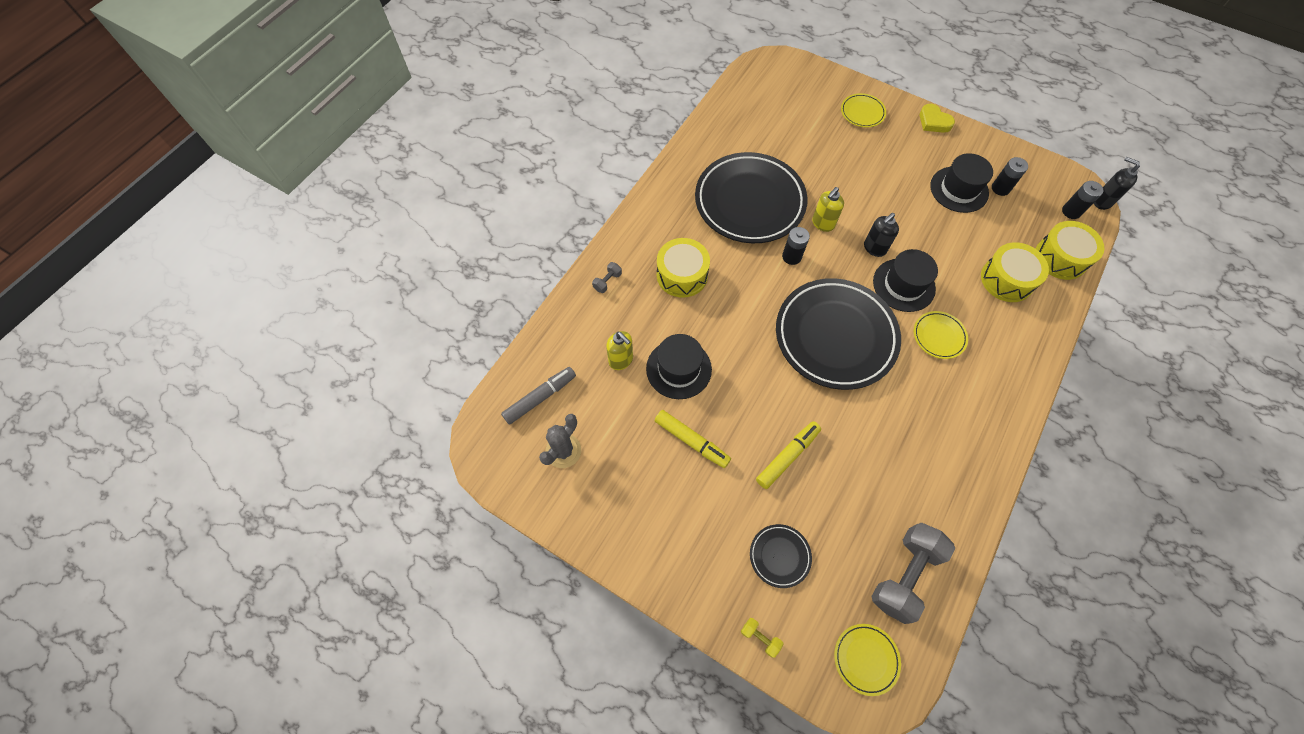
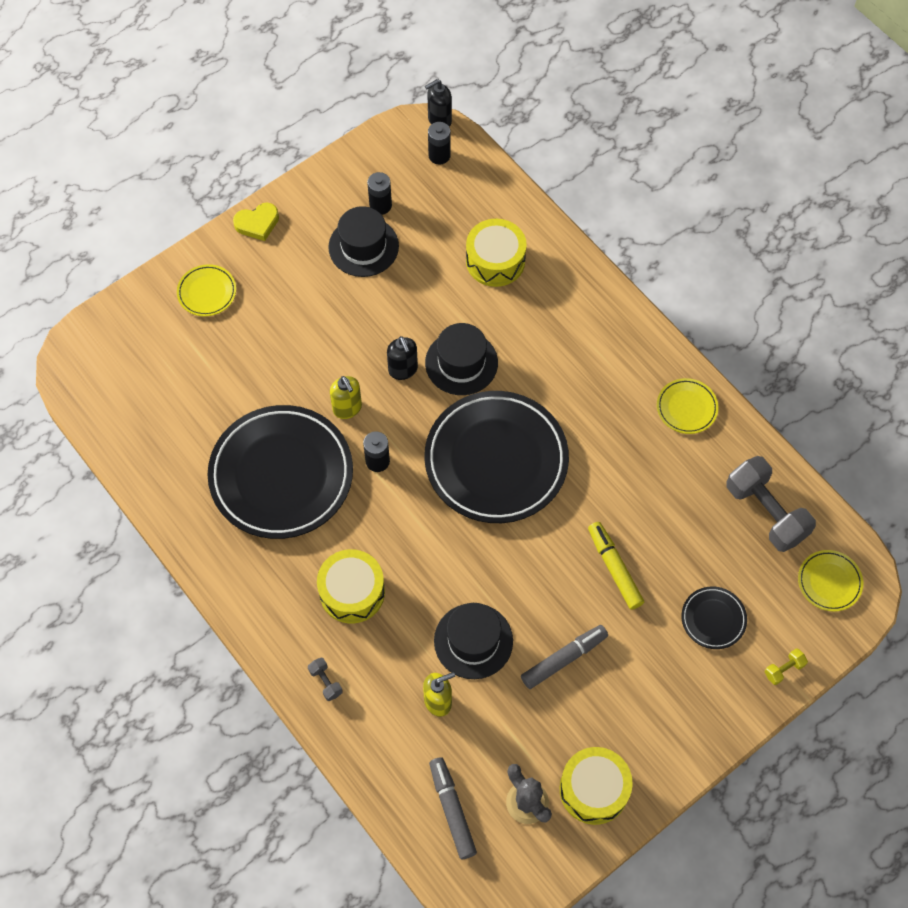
camera: 70 degrees left, 0 degrees up
(691, 441) = (563, 659): yellow marker -> grey marker
(939, 336) = (535, 359): yellow plate -> yellow plate (686, 408)
(1060, 258) = (490, 197): yellow drum -> yellow drum (594, 789)

